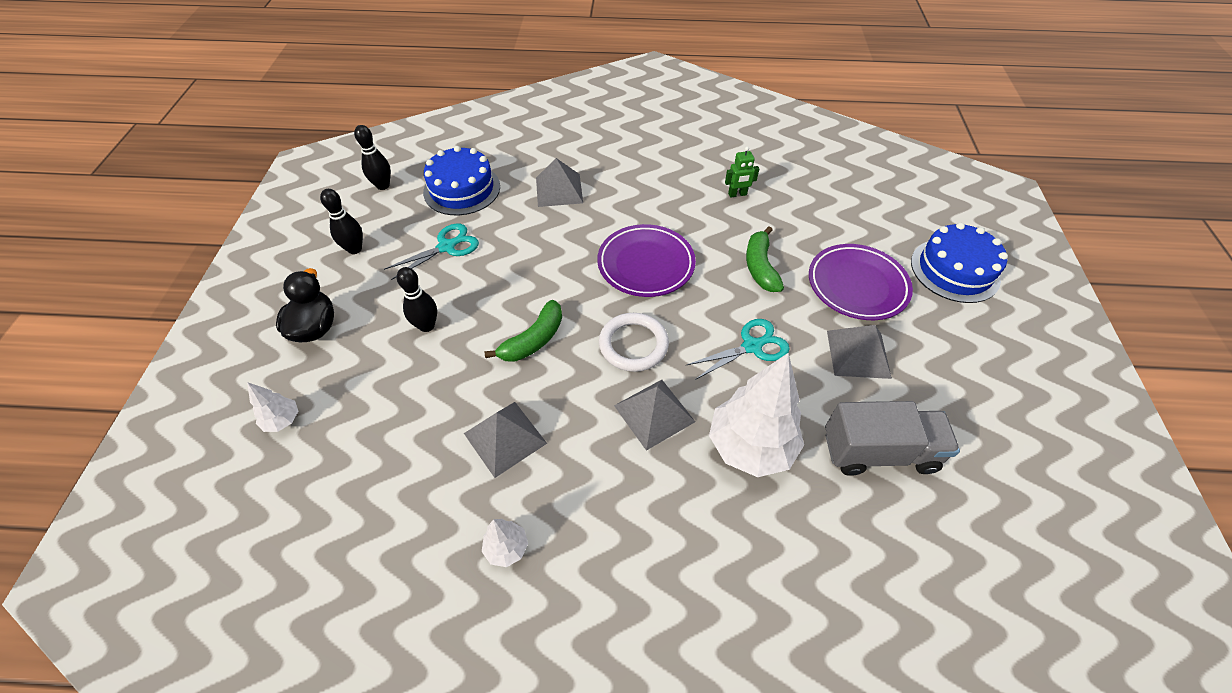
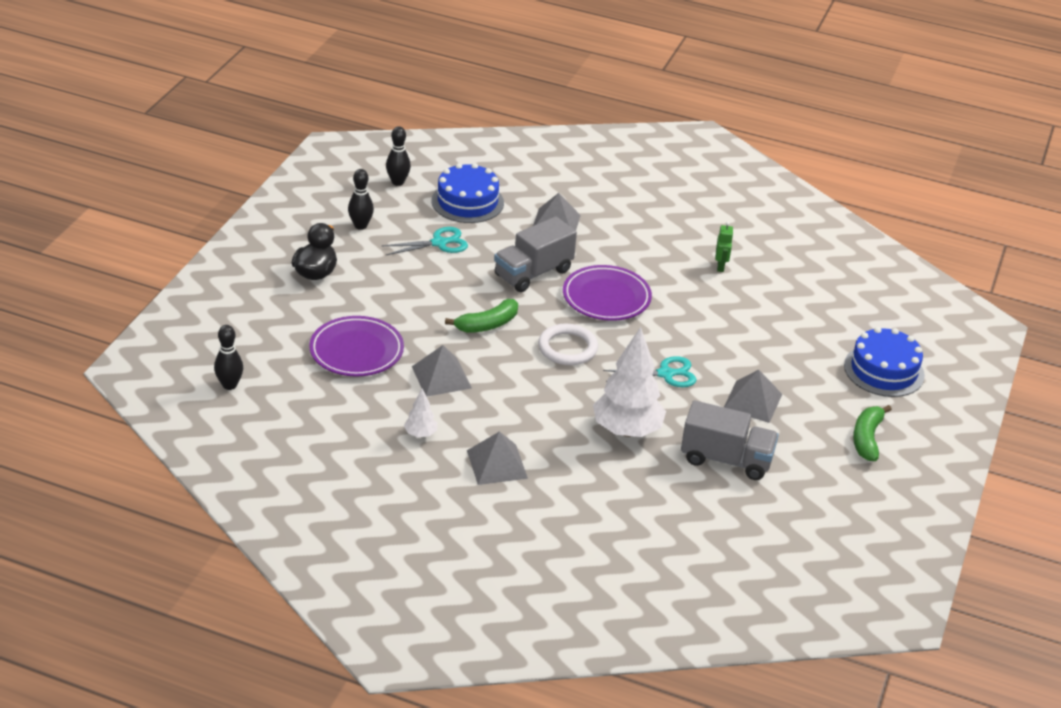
camera: 15 degrees right, 15 degrees down
(283, 421) = (280, 325): white tree -> none
(427, 326) = (404, 294): black bowling pin -> black bowling pin (229, 385)
(559, 256) = (533, 273): none -> grey truck
(654, 413) = (562, 393): grey pyramid -> grey pyramid (497, 464)
(737, 194) = (720, 266): green robot -> green robot turned 90 degrees counterclockwise
(760, 267) = (707, 324): green banana -> green banana (867, 439)
(857, 285) = (785, 358): purple plate -> purple plate (356, 351)

